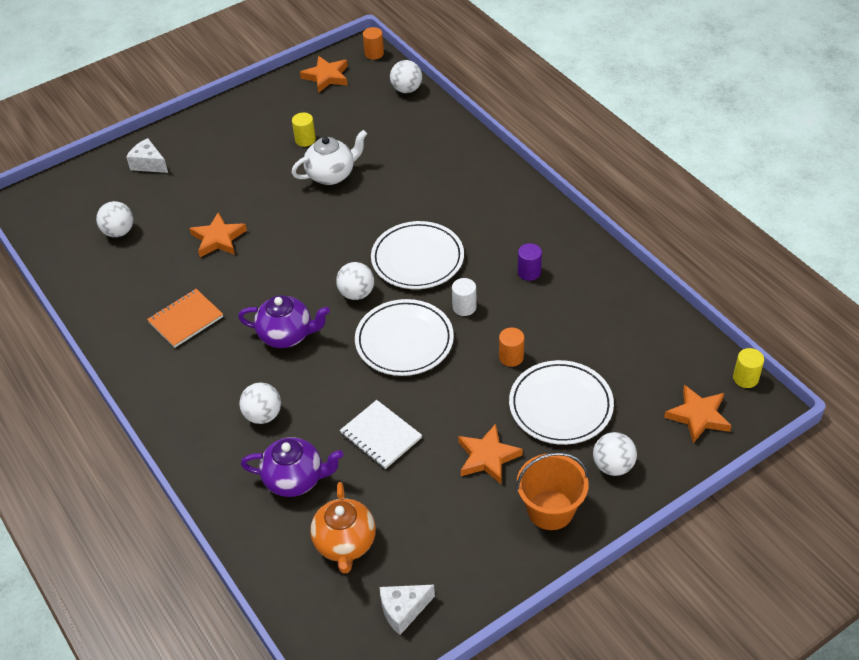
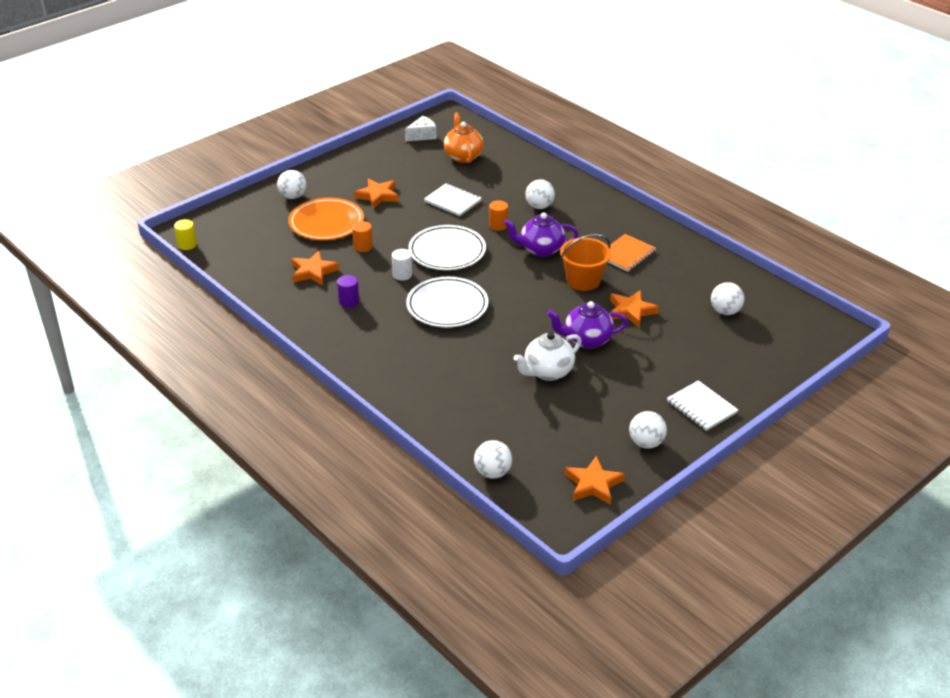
camera: 170 degrees right, 10 degrees down
(149, 164) = (739, 372): white cheese -> none
(203, 133) = (701, 407): none -> white notebook
(295, 479) = (504, 179): purple teapot -> purple teapot (586, 340)
(305, 140) = (588, 406): yellow cylinder -> none
(356, 293) = (493, 279): white ball -> white ball (646, 443)
(374, 53) = (545, 521): orange cylinder -> orange cylinder (498, 225)
(550, 510) = (336, 176): orange bucket -> orange bucket (583, 280)
(560, 405) = (326, 223): white plate -> orange plate
(698, 416) = (228, 223): orange star -> orange star (313, 271)

